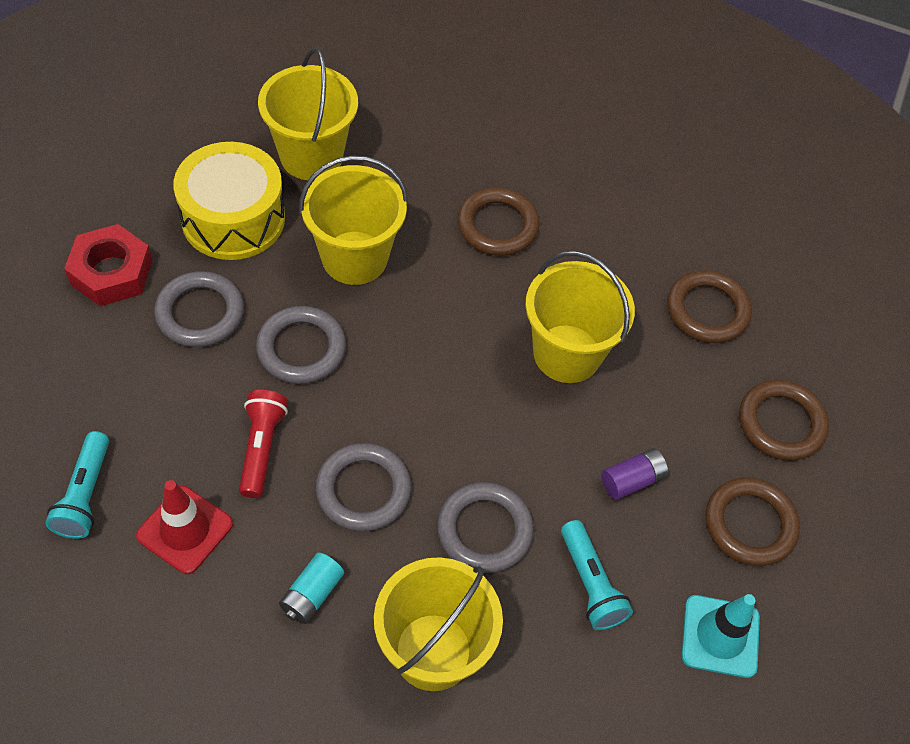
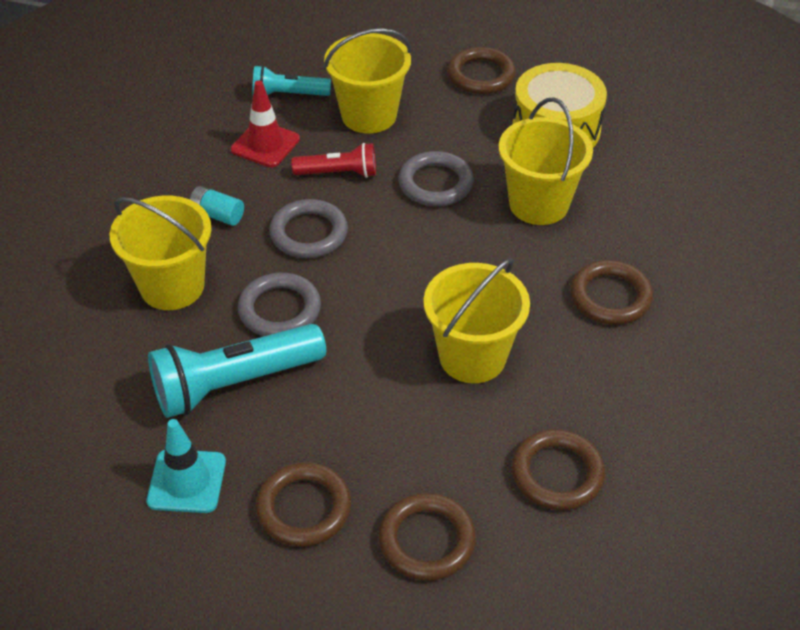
camera: 90 degrees right, 10 degrees down
(111, 272) = (481, 75): red nut -> brown ring
(200, 313) = (455, 125): grey ring -> none
(311, 156) = (643, 165): yellow bucket -> yellow bucket (369, 115)
(590, 584) = (234, 383): turquoise flashlight -> turquoise flashlight, size x1.75
(632, 480) = (340, 411): purple battery -> none

